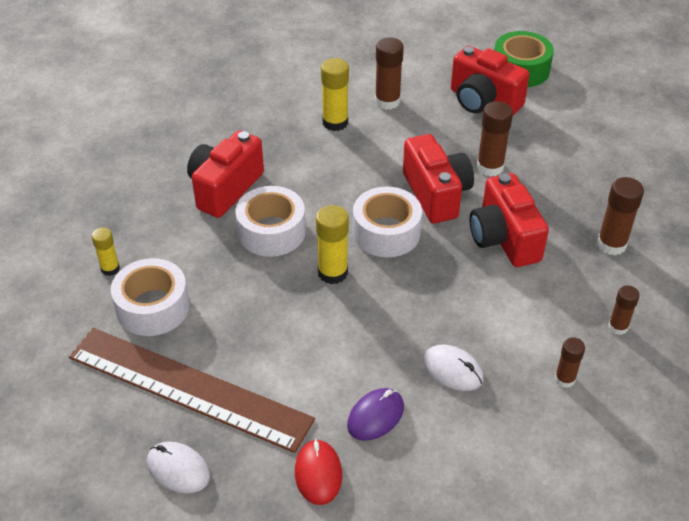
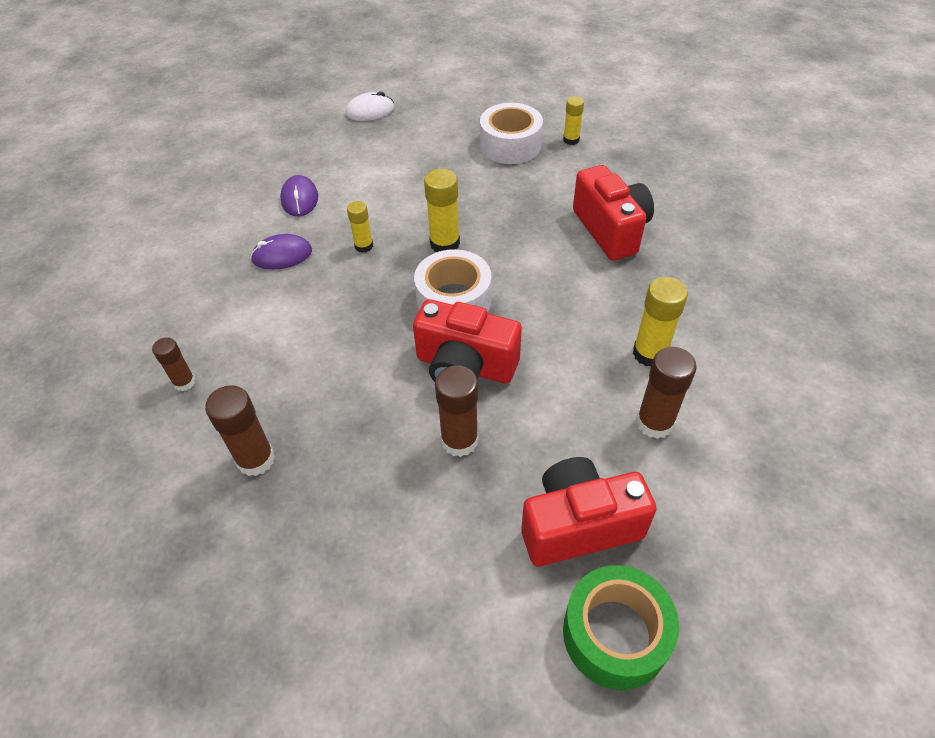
camera: 130 degrees right, 5 degrees up
(188, 388) = (422, 134): brown ruler -> none
(271, 231) = (528, 232): white tape -> none
(318, 473) = (296, 157): red mouse -> none
(386, 322) = (364, 246): none -> yellow glue stick
(452, 370) = (282, 255): white mouse -> purple mouse
(504, 238) = (358, 377): red camera -> none
(565, 379) = (195, 310): brown glue stick -> none

